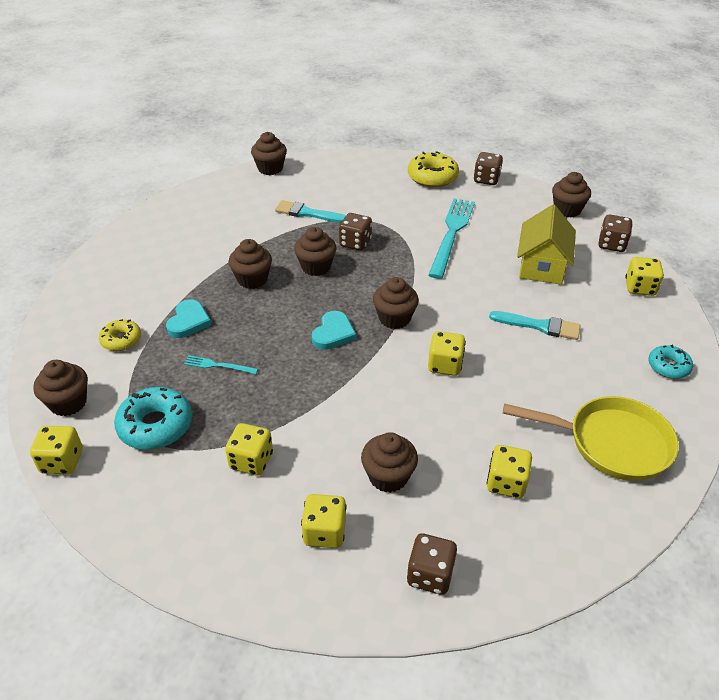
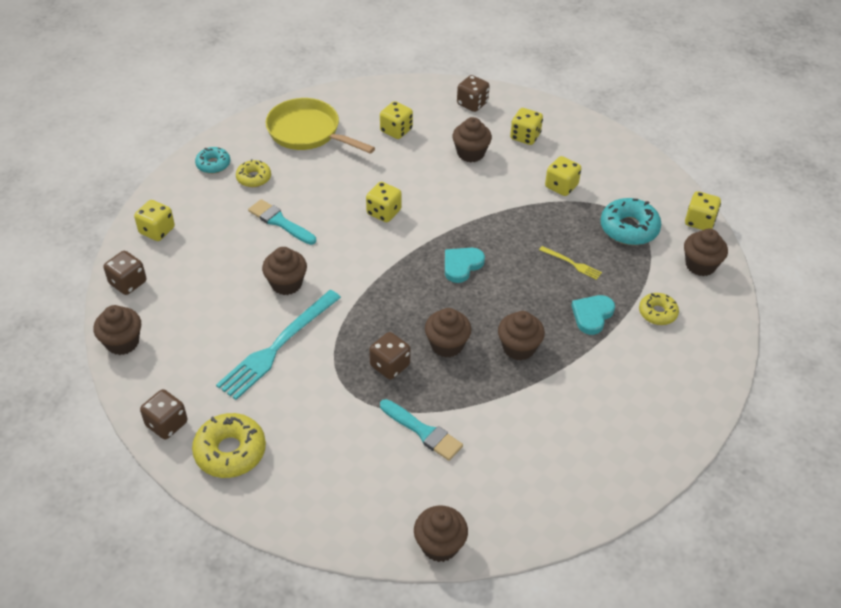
camera: 160 degrees left, 5 degrees up
(218, 365) = (572, 263): turquoise fork -> yellow fork
(394, 318) = (400, 264): brown cupcake -> brown cupcake (286, 284)
(542, 266) = (221, 279): yellow house -> none
(611, 364) = (254, 178): none -> yellow donut

